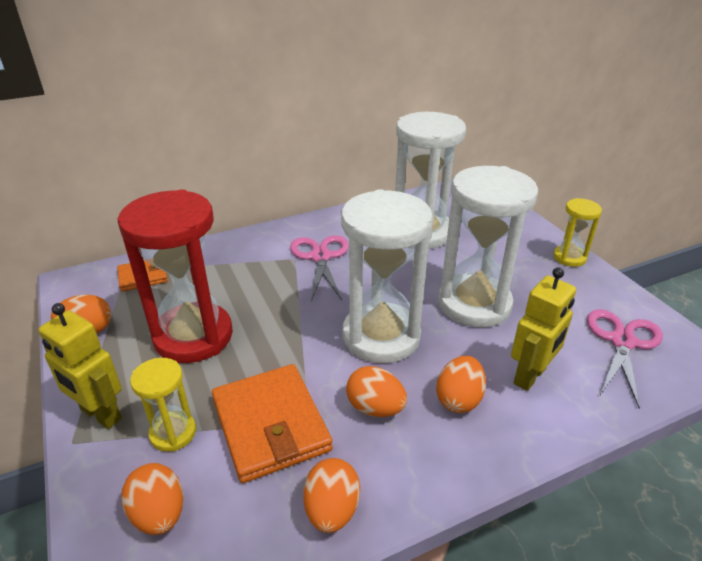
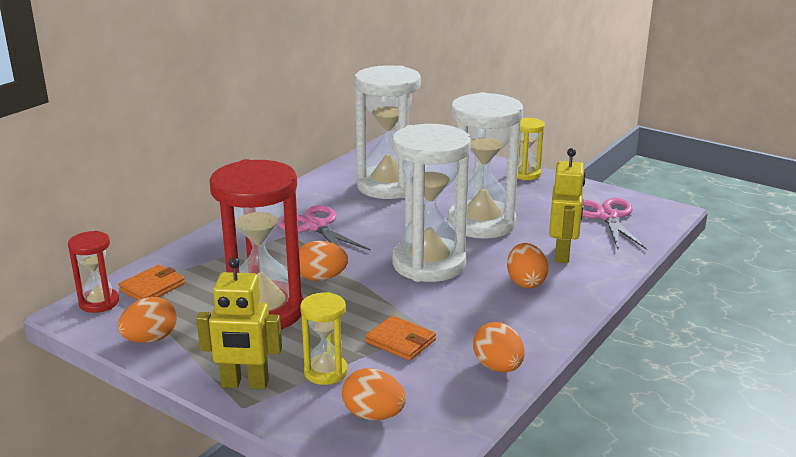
camera: 30 degrees left, 10 degrees down
(94, 278) = (99, 303): none -> red hourglass
(271, 425) = (401, 341): orange wallet -> orange wallet, size x0.55
(375, 408) = (470, 306): orange egg -> orange egg (321, 278)

